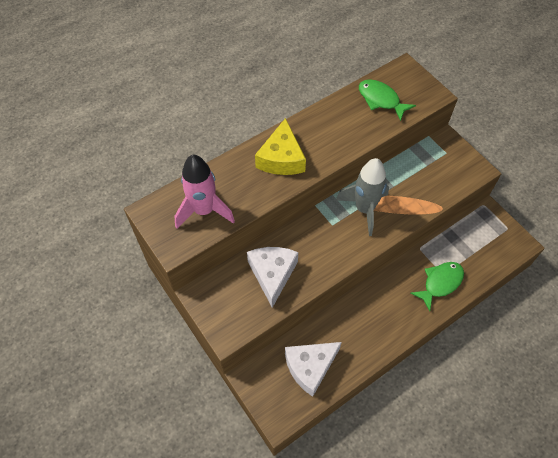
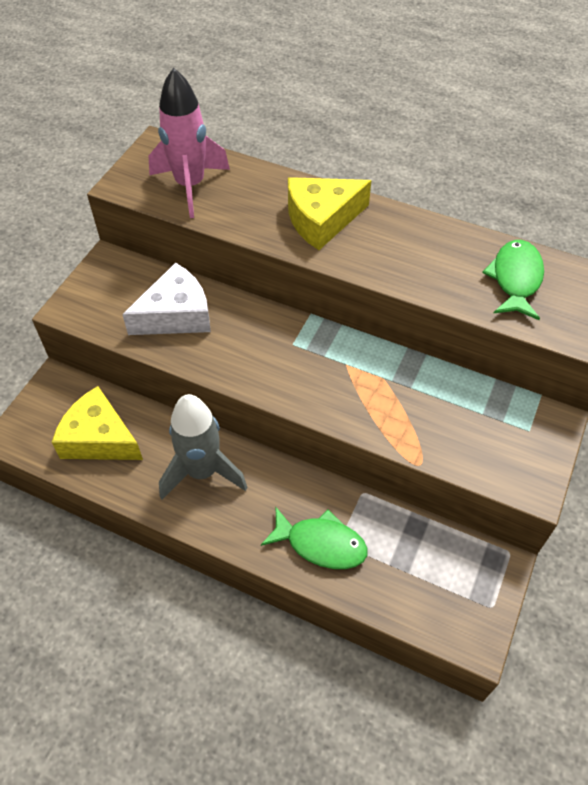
camera: 60 degrees right, 5 degrees down
(310, 367) = (99, 438): white cheese -> yellow cheese
(364, 209) = (344, 368): grey rocket -> grey rocket (202, 472)

